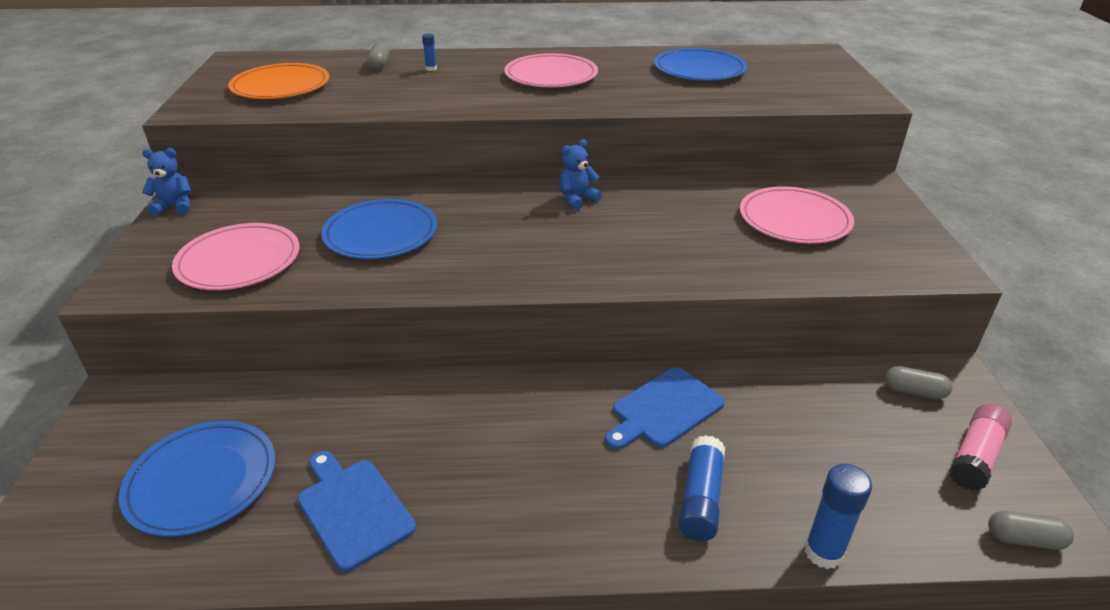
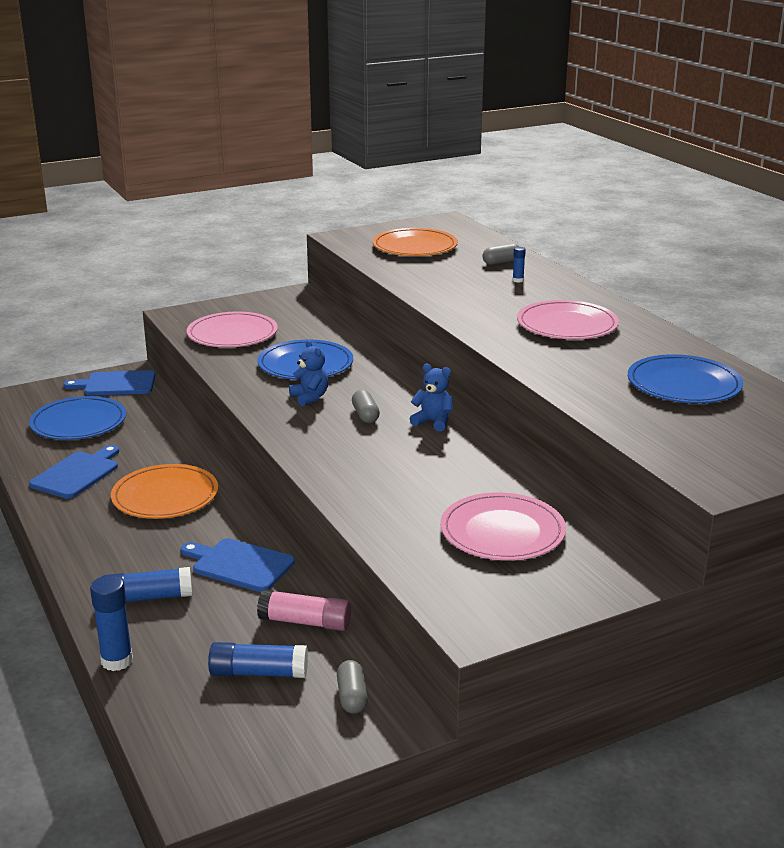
camera: 65 degrees right, 10 degrees down
(127, 419) = (116, 384): none -> blue cutting board
(175, 207) = (281, 295): blue teddy bear -> blue teddy bear (310, 397)
(479, 435) = (165, 496): none -> orange plate
(867, 441) = (258, 673): none -> blue glue stick
(975, 456) = (274, 739): pink glue stick -> pink glue stick (305, 622)
(1024, 539) = (177, 769): grey capsule -> grey capsule (365, 415)

